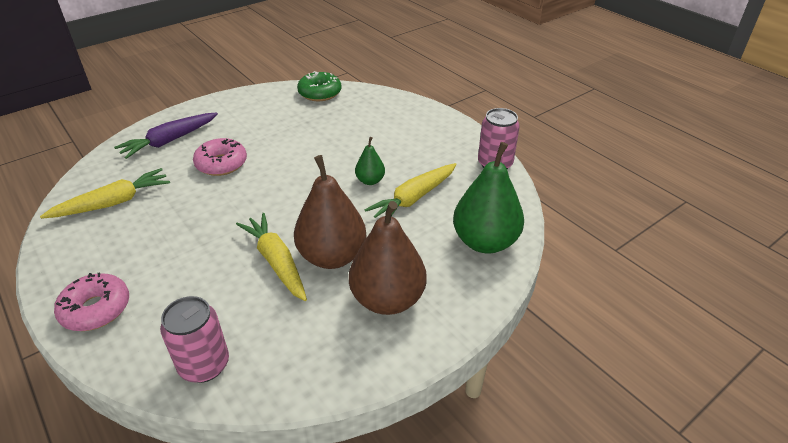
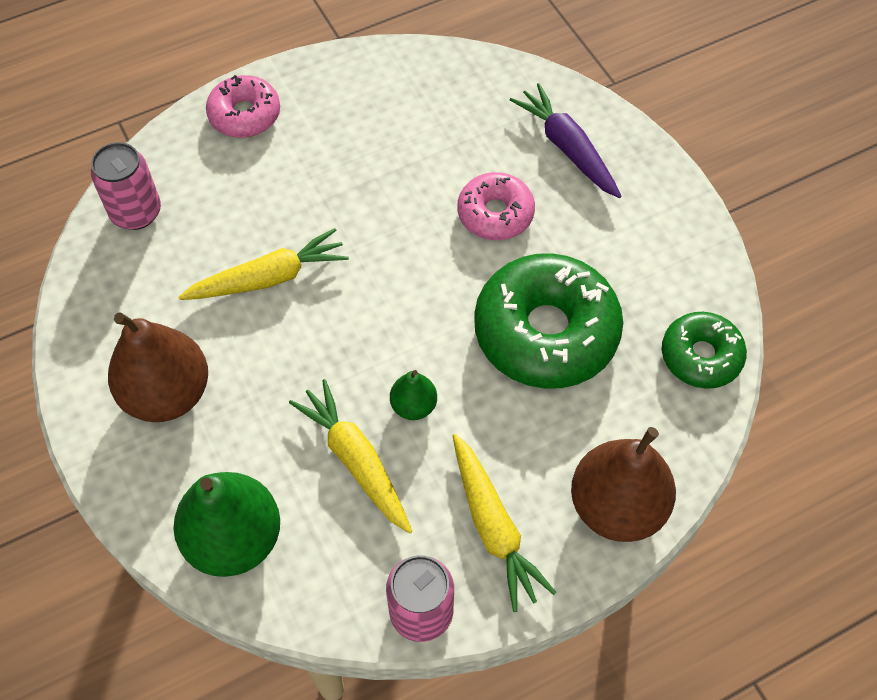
camera: 100 degrees right, 20 degrees up
(113, 203) = (428, 104): yellow carrot -> yellow carrot (493, 527)
(311, 139) = (546, 332): none -> green donut
(332, 256) = (261, 340): brown pear -> brown pear (617, 506)

